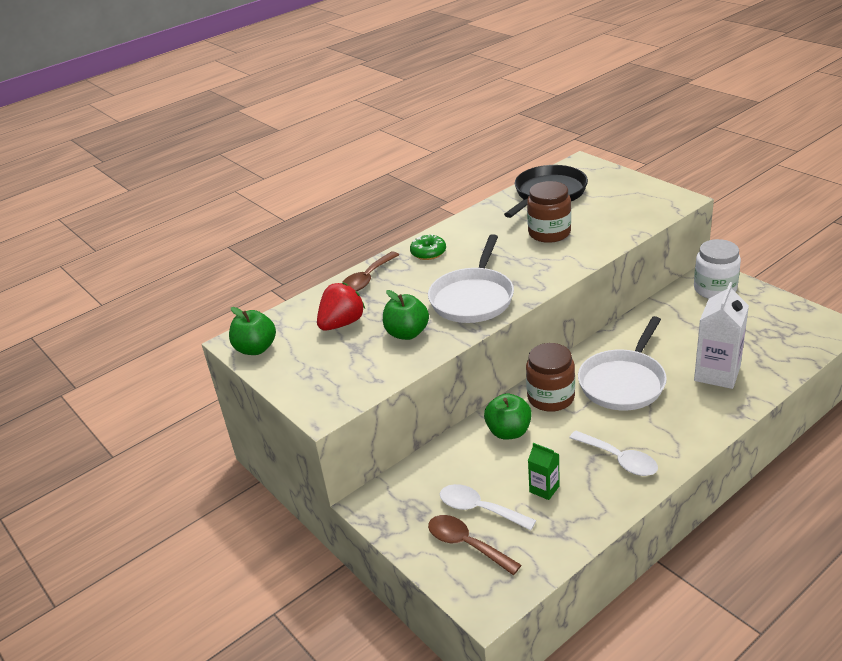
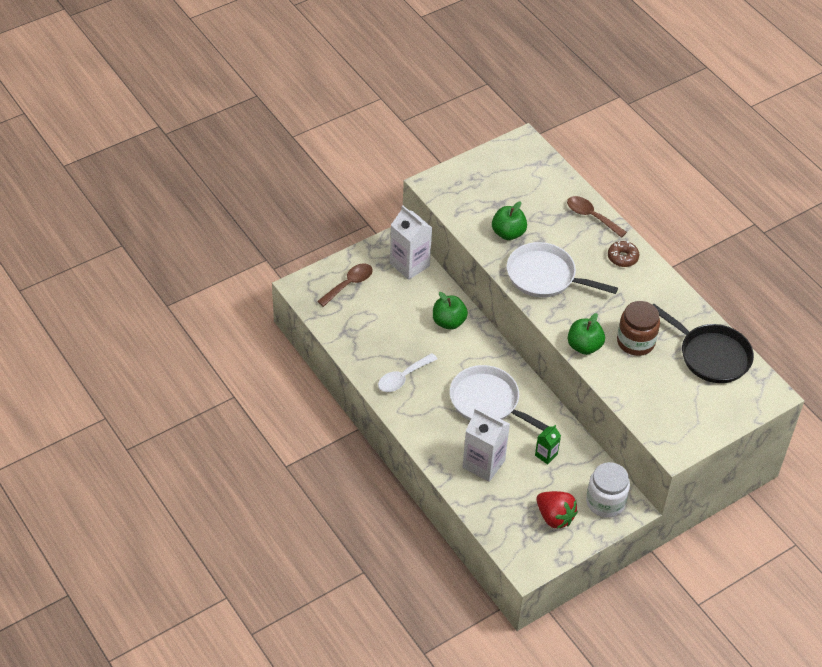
camera: 90 degrees right, 15 degrees up
(256, 349) = (512, 151): green apple -> green apple (584, 346)
(342, 323) = (531, 198): red strawberry -> red strawberry (554, 517)
(415, 484) = (409, 265): none -> white carton
(428, 253) = (622, 257): green donut -> brown donut
(479, 509) = (377, 294): white spoon -> none
(544, 489) = (386, 331): green carton -> green carton (546, 455)
(550, 397) = (481, 353): brown jar -> none

